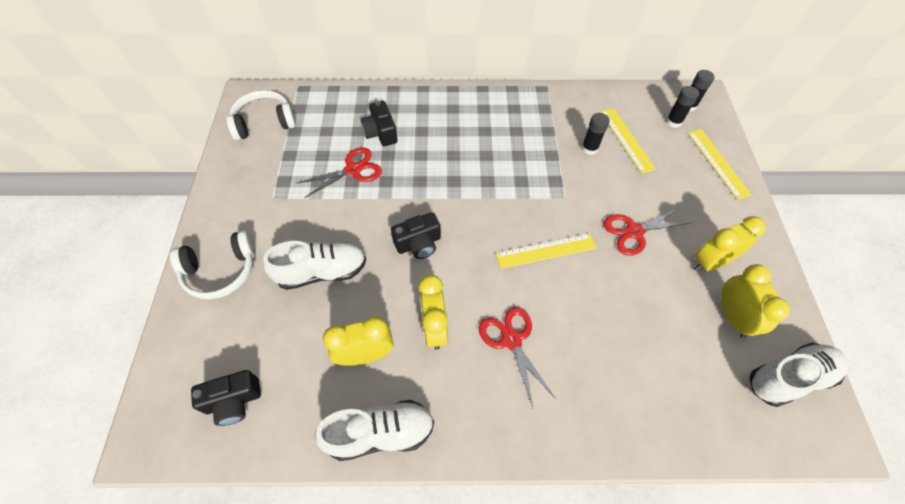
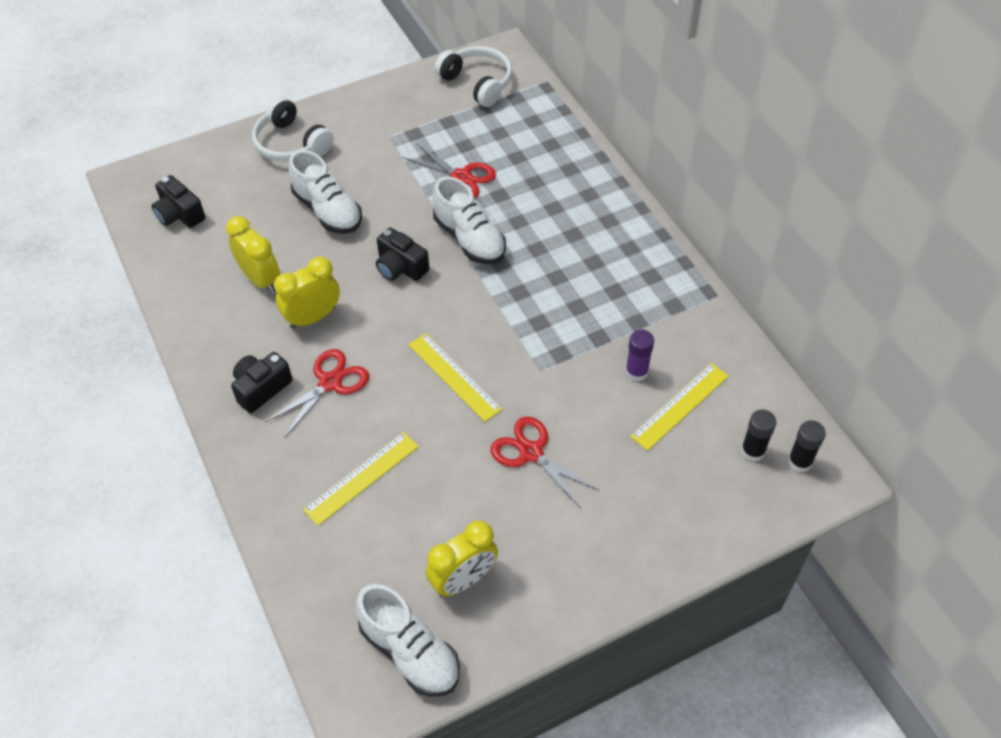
camera: 65 degrees right, 5 degrees down
(380, 433) = (194, 321): white shoe -> white shoe (469, 239)
(381, 133) = (527, 176): black camera -> black camera (261, 388)
(589, 148) = (636, 372): black glue stick -> purple glue stick
(710, 262) = (531, 542): yellow clock -> none
(717, 163) = (708, 519): yellow ruler -> yellow ruler (361, 477)

